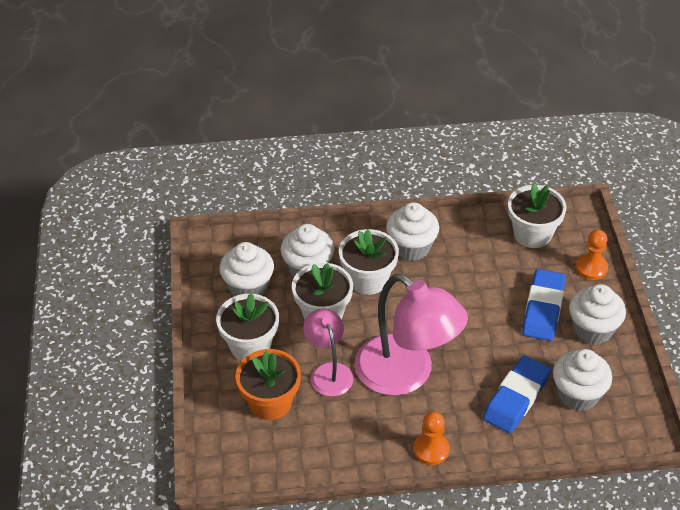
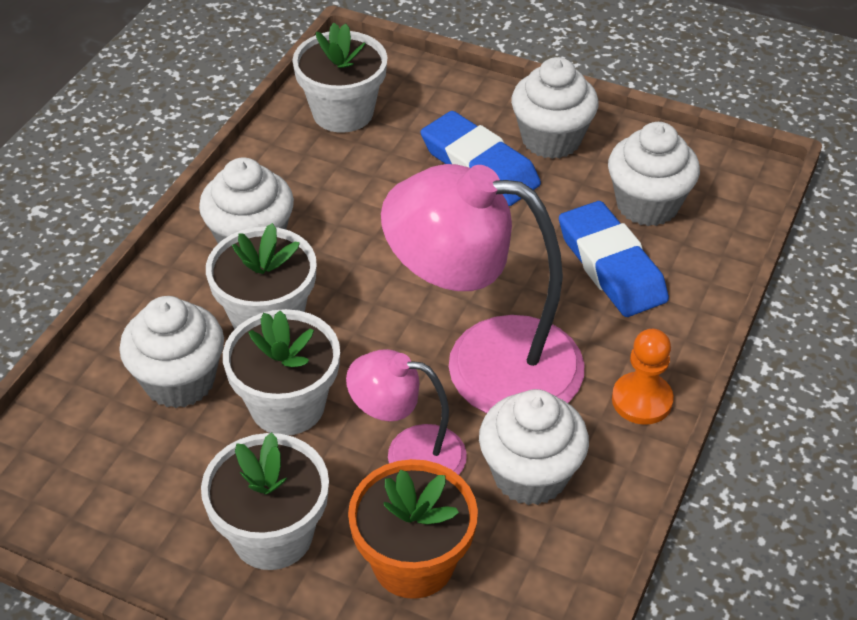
camera: 60 degrees left, 0 degrees up
(248, 287) = (145, 478): white cupcake -> white cupcake (530, 475)
(406, 375) = (485, 362): pink lamp -> pink lamp turned 150 degrees counterclockwise
(591, 268) = (449, 90): orange pawn -> none

